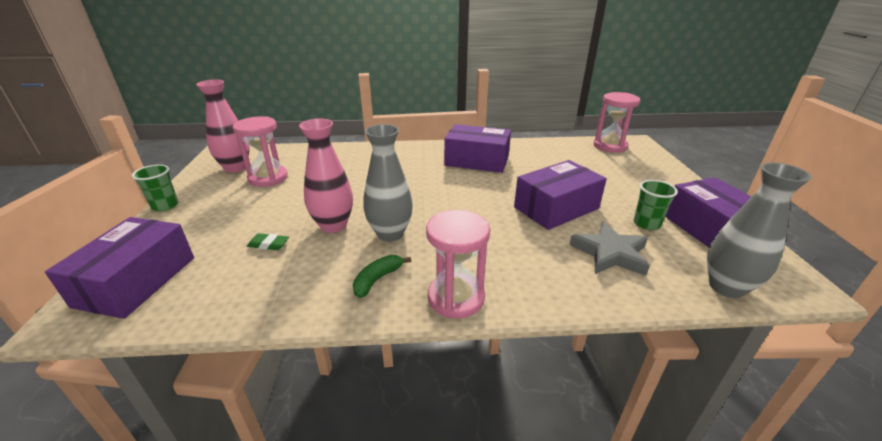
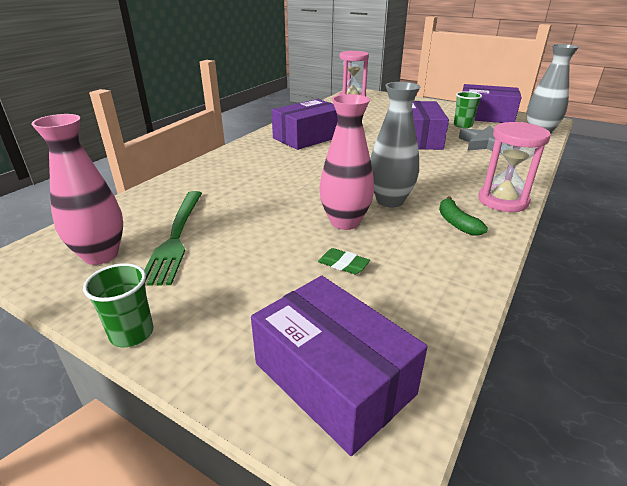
camera: 55 degrees left, 0 degrees up
(268, 178) = (176, 237): pink hourglass -> green fork
(268, 244) = (343, 264): green eraser -> green eraser turned 75 degrees clockwise

